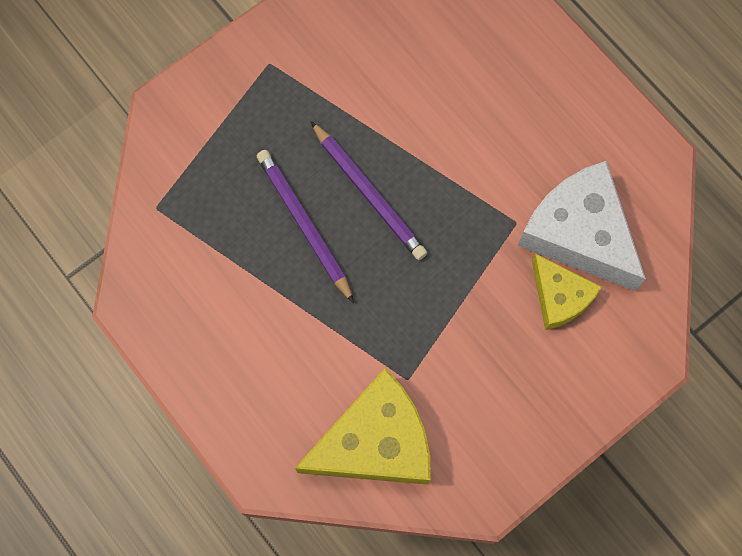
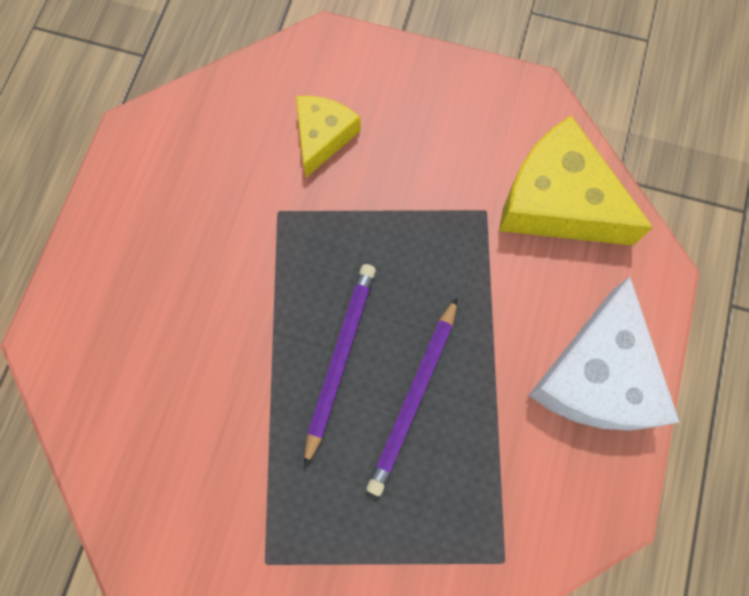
camera: 125 degrees left, 0 degrees up
(579, 233) = (252, 155): white cheese -> white cheese (597, 375)

